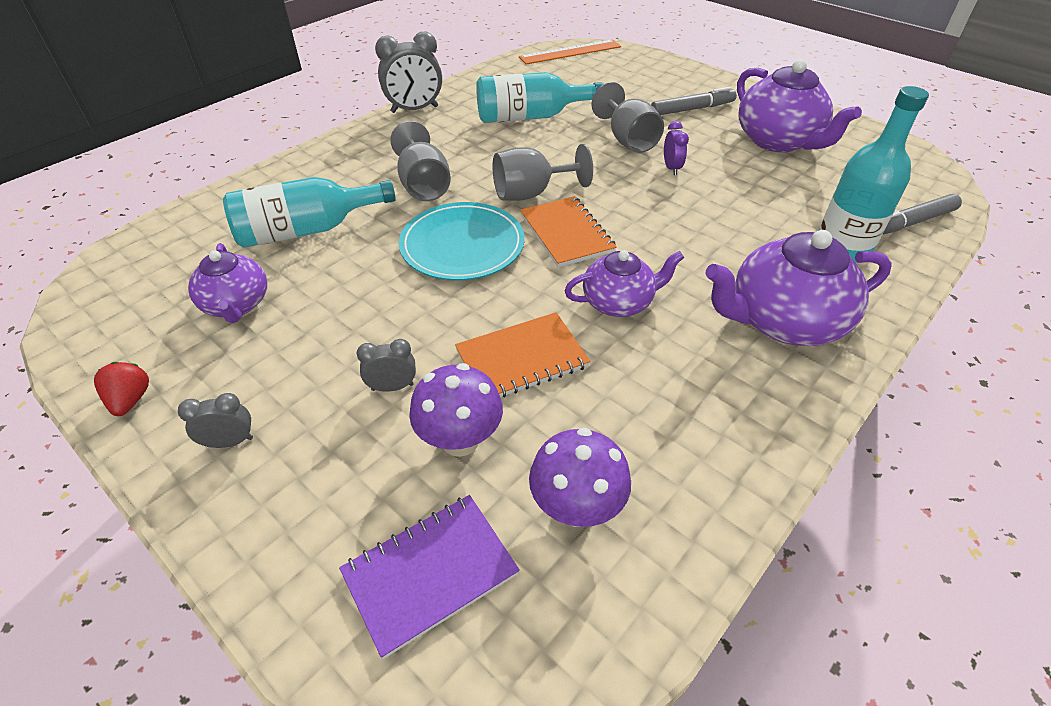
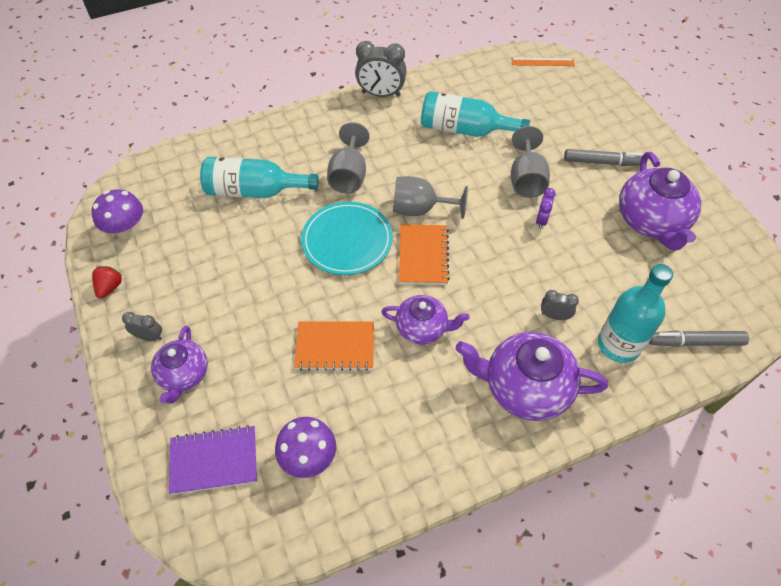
camera: 25 degrees right, 10 degrees up
(237, 305) = (189, 239): purple teapot -> purple teapot (184, 375)
(392, 387) = (250, 336): grey clock -> grey clock (554, 316)
(460, 440) = (269, 388): purple mushroom -> purple mushroom (127, 231)
(570, 52) = (542, 62): orange ruler -> orange ruler, size x0.66

